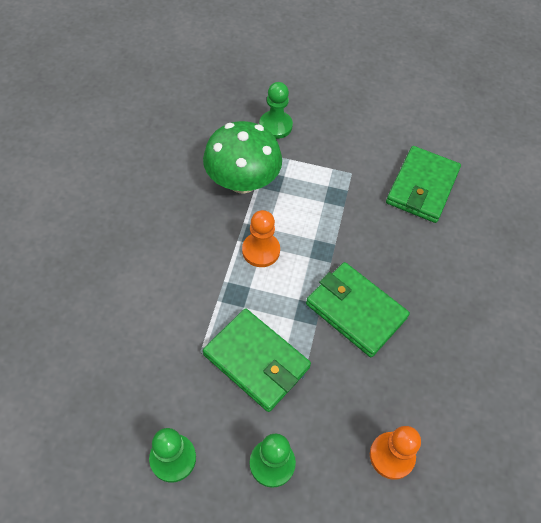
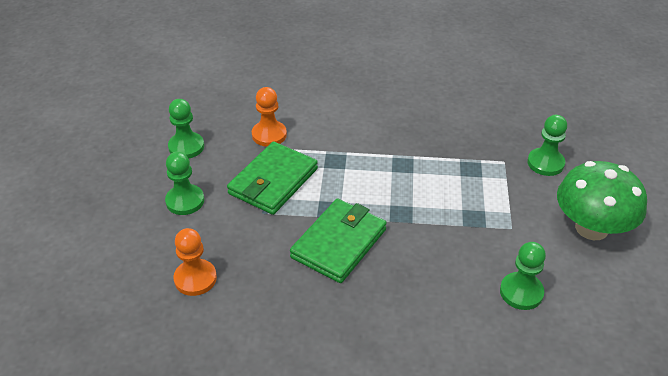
camera: 85 degrees right, 15 degrees down
(242, 181) = (461, 149): green mushroom -> green mushroom (591, 228)
(261, 250) = (386, 171): orange pawn -> orange pawn (269, 135)
(422, 187) = (521, 292): green wallet -> green pawn

